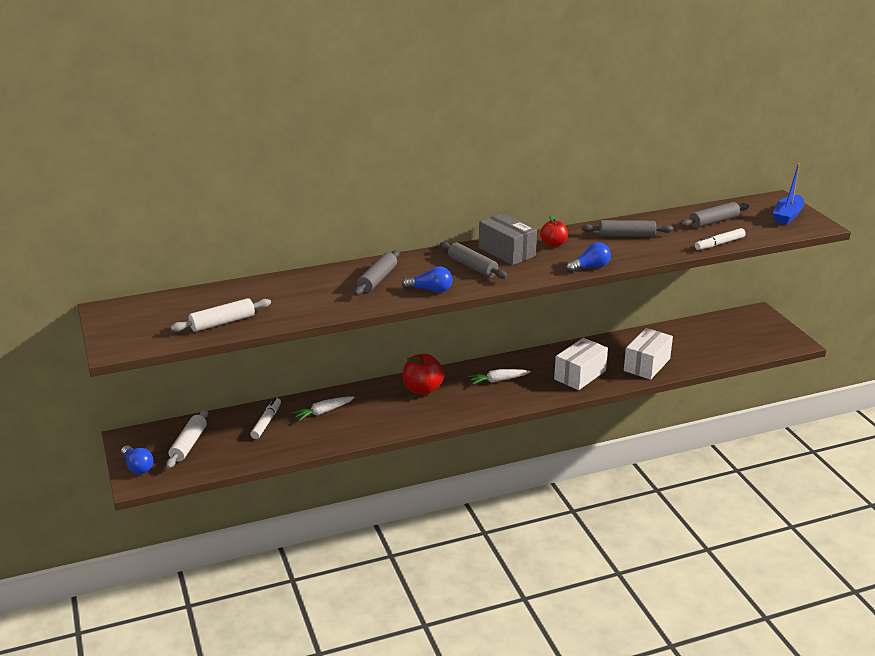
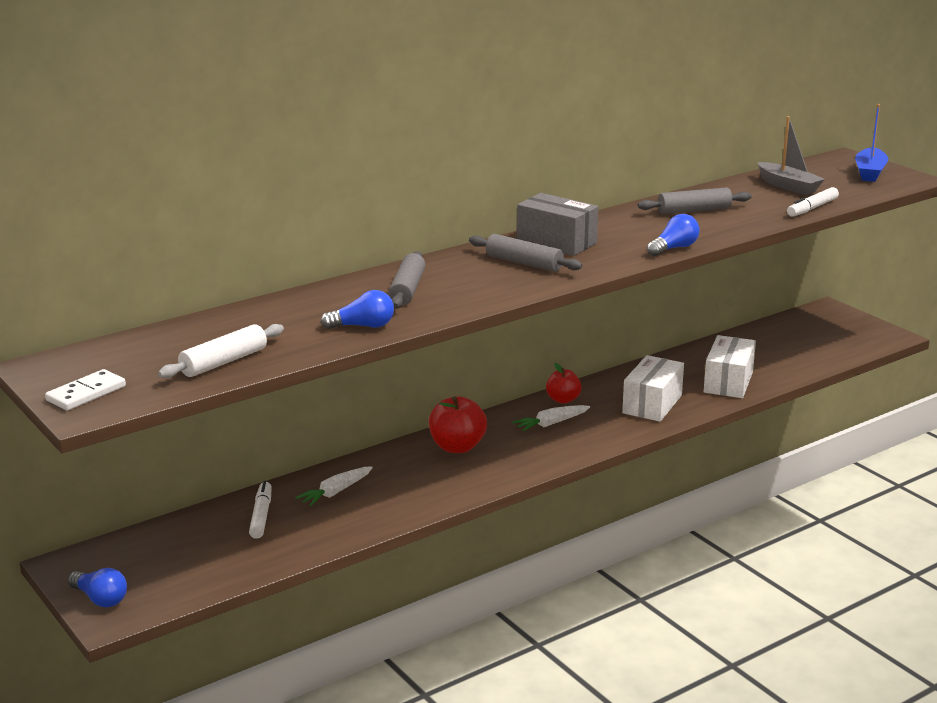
camera: 15 degrees left, 5 degrees down
(123, 335) = (86, 393): none -> white domino
(188, 444) = (162, 559): white rolling pin -> none
(430, 290) = (487, 294): blue light bulb -> blue light bulb (363, 326)
(553, 244) = (610, 228): red apple -> red apple (563, 400)
(713, 221) = (788, 186): grey rolling pin -> grey boat

